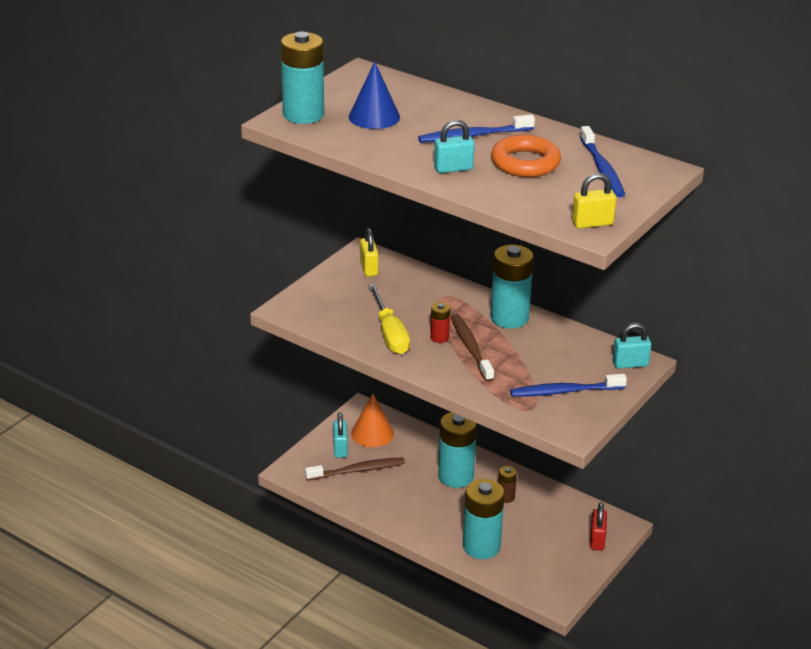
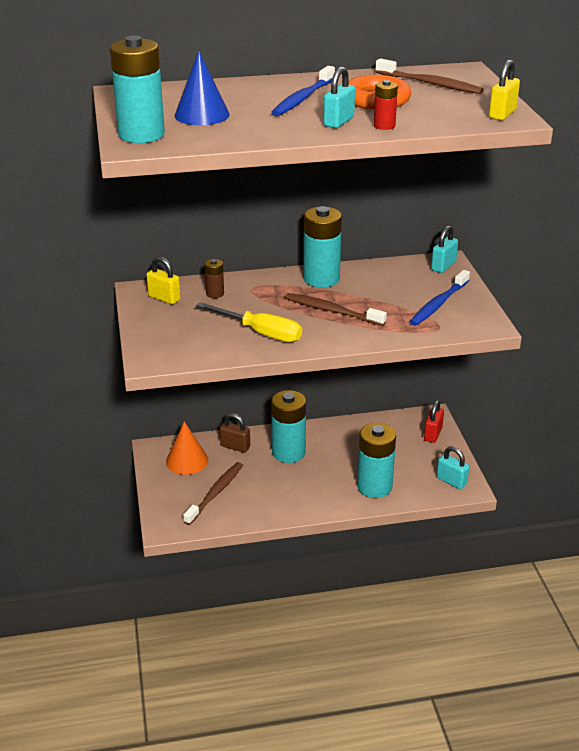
camera: 45 degrees left, 0 degrees up
(340, 449) = (179, 486): turquoise padlock -> turquoise padlock (451, 481)
(422, 446) = (235, 447): none -> brown padlock
(439, 337) = (299, 316): red battery -> red battery (384, 126)
(506, 497) = (340, 444): brown battery -> brown battery (215, 294)
(597, 540) = (433, 434): red padlock -> red padlock turned 60 degrees clockwise
(602, 169) = (430, 84): blue toothbrush -> brown toothbrush

